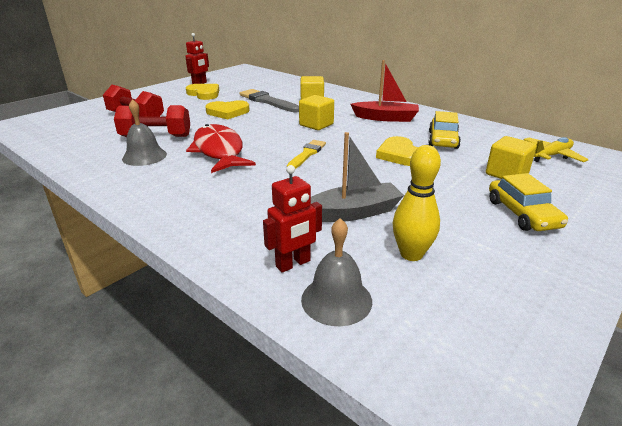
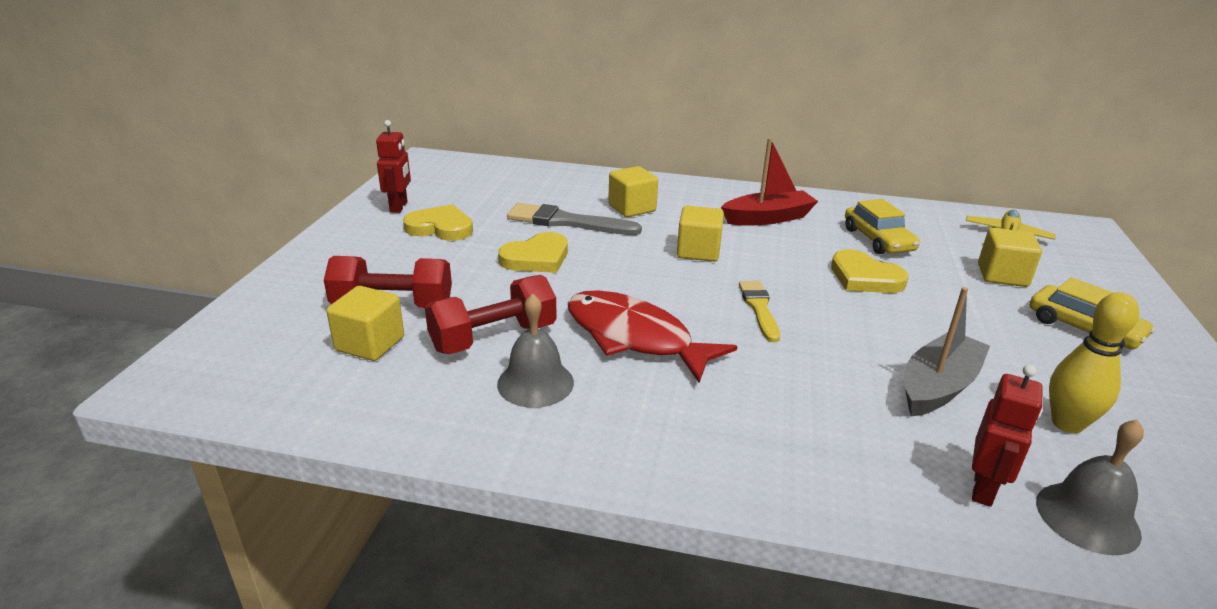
camera: 30 degrees left, 0 degrees up
(104, 128) = (370, 344): none -> yellow cube

